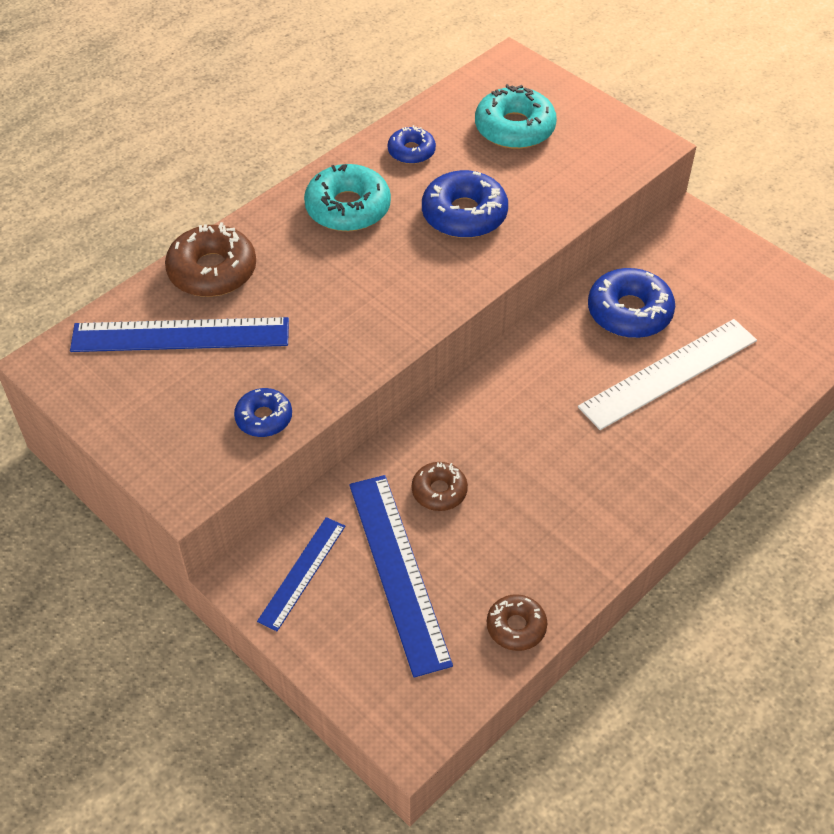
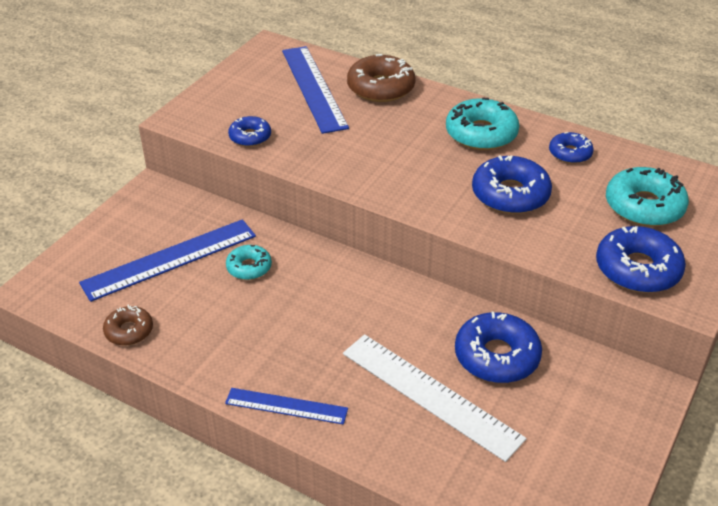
camera: 75 degrees right, 10 degrees down
(302, 572) = (160, 213): blue ruler -> blue ruler (286, 406)
(439, 491) = (249, 267): brown donut -> turquoise donut
(602, 161) = (637, 269): none -> blue donut

